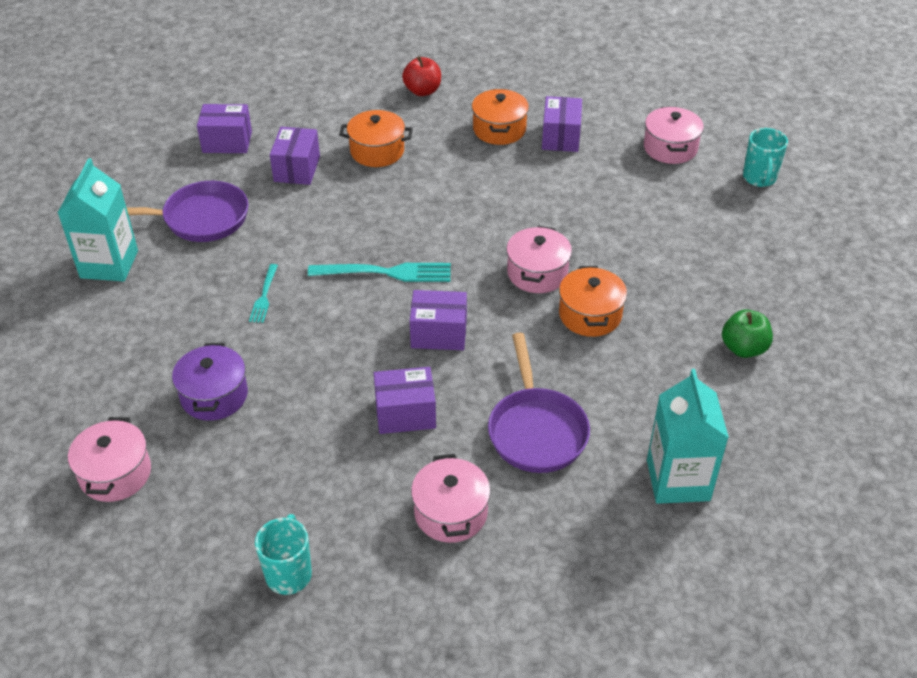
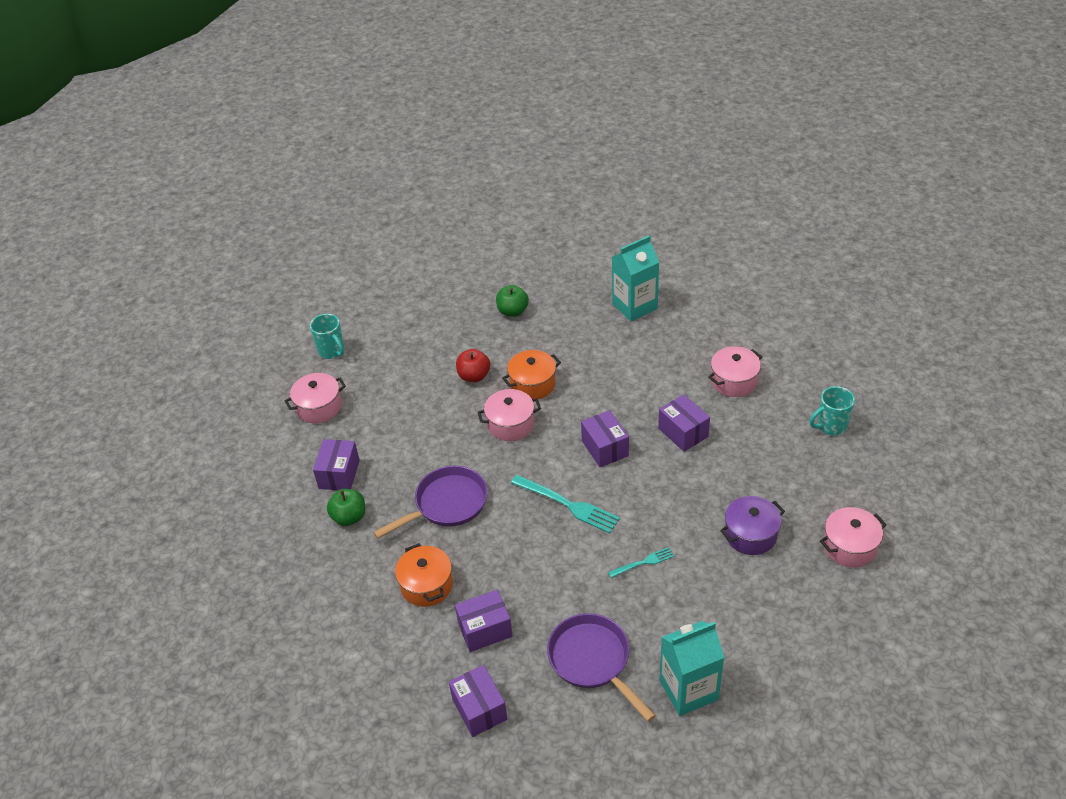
camera: 115 degrees left, 0 degrees up
(386, 272) = (568, 504): turquoise fork -> turquoise fork turned 150 degrees clockwise
(422, 91) = (317, 598): red apple -> red apple (474, 376)
(499, 129) = (349, 517): orange pot -> green apple
(536, 430) = (647, 371): purple pan -> purple pan (447, 504)
(560, 137) = (339, 474): purple box -> purple box turned 60 degrees counterclockwise
(759, 178) = (332, 351): turquoise mug -> turquoise mug turned 75 degrees clockwise

